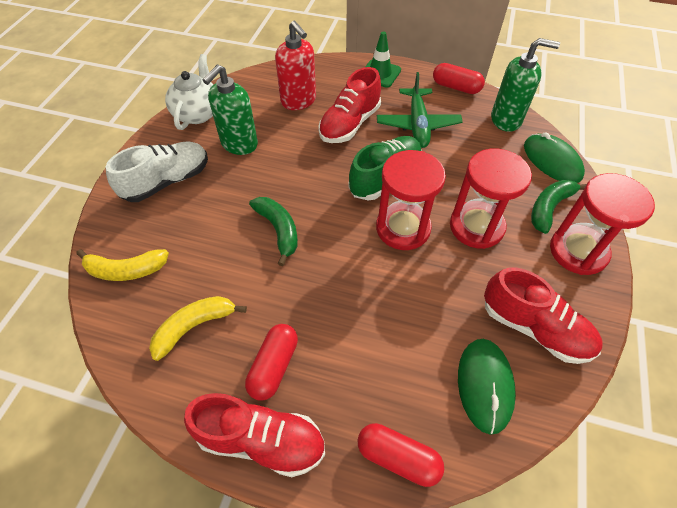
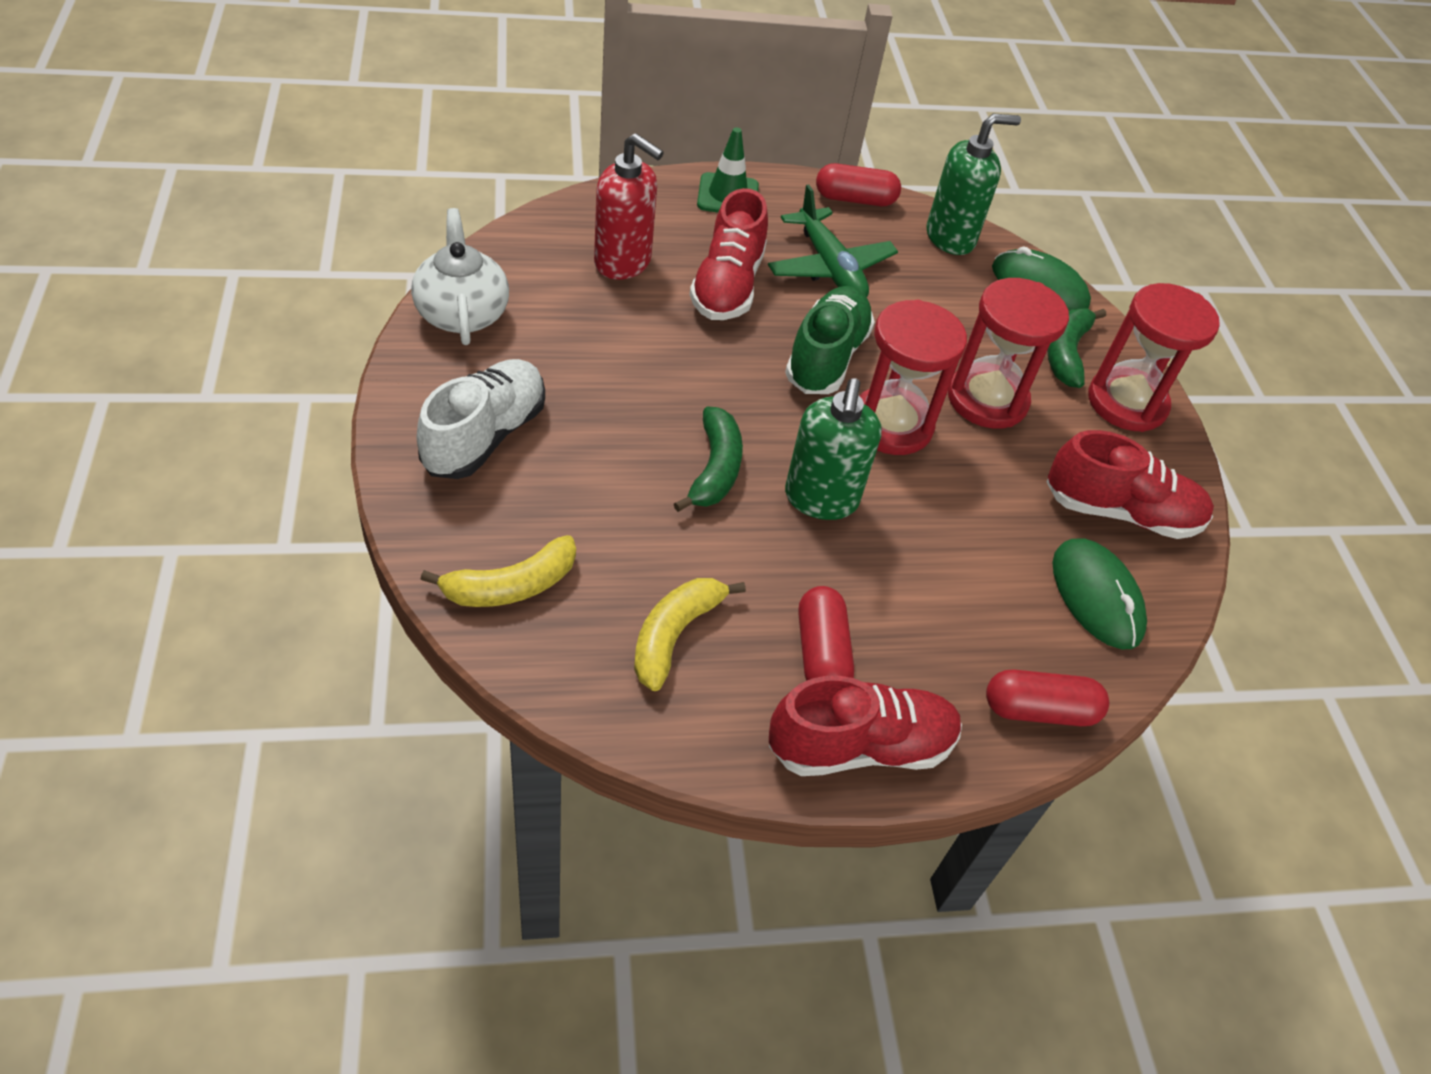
camera: 30 degrees left, 5 degrees down
(239, 144) = (568, 351): green soap dispenser -> green soap dispenser (821, 499)
(278, 230) = (715, 469): green banana -> green banana turned 60 degrees clockwise

